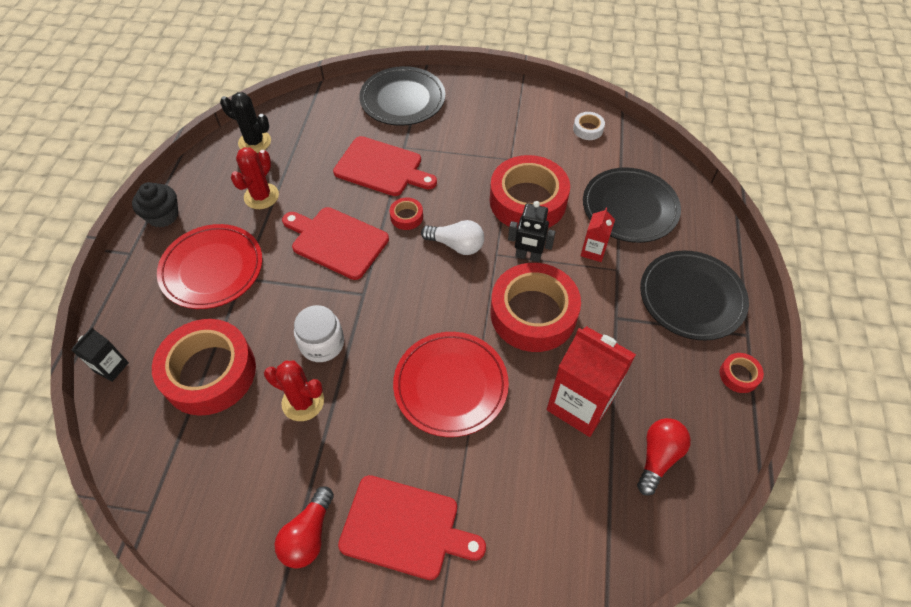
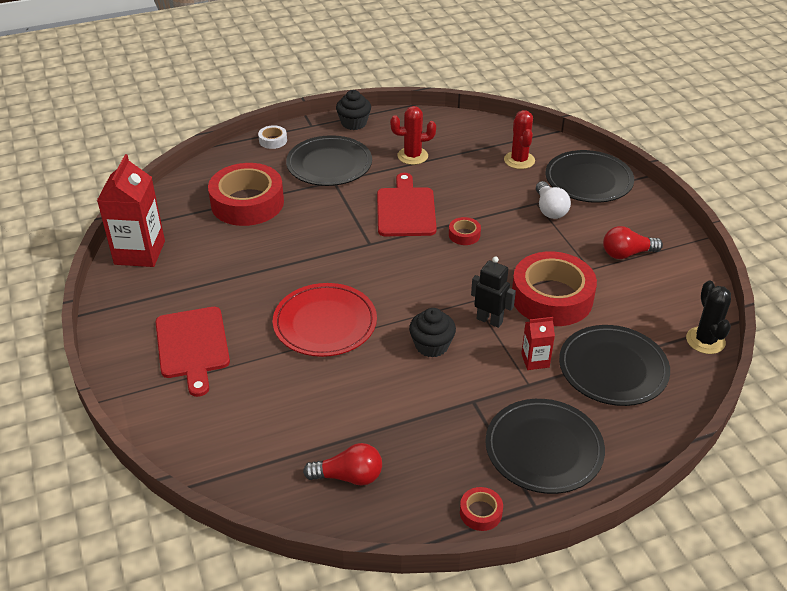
camera: 60 degrees right, 15 degrees down
(111, 367) = (221, 162): black carton -> none
(212, 269) = (329, 164): red plate -> black plate
(254, 142) = (460, 129): black cactus -> black cactus (705, 340)
(303, 402) = (256, 254): red cactus -> red cactus (519, 160)
(308, 535) = (160, 301): red light bulb -> red light bulb (627, 254)
(322, 343) = (309, 242): white jar -> none
(382, 168) = (501, 201): red cutting board -> none
(456, 245) = (461, 273): white light bulb -> white light bulb (550, 209)
(528, 256) = (489, 320): black robot -> black robot turned 135 degrees clockwise
(533, 313) = (431, 345): red tape -> black cupcake
(580, 404) = (364, 407): red carton -> red carton (139, 252)
(588, 129) = (684, 305): white tape -> white tape (273, 140)

